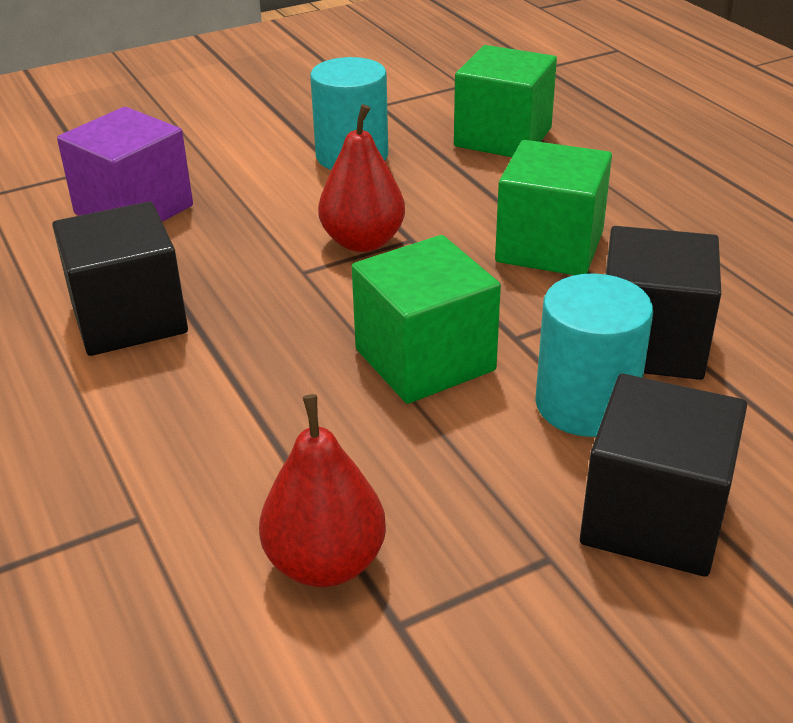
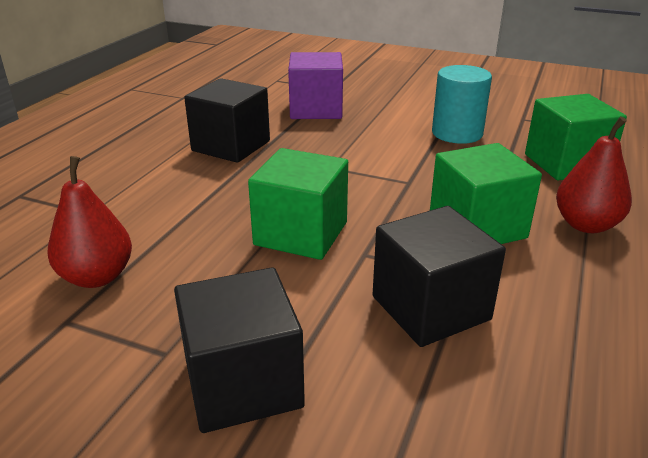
camera: 50 degrees right, 5 degrees down
(363, 242) = (382, 170): red pear -> red pear (586, 225)
(586, 404) = (329, 307): turquoise cylinder -> none

